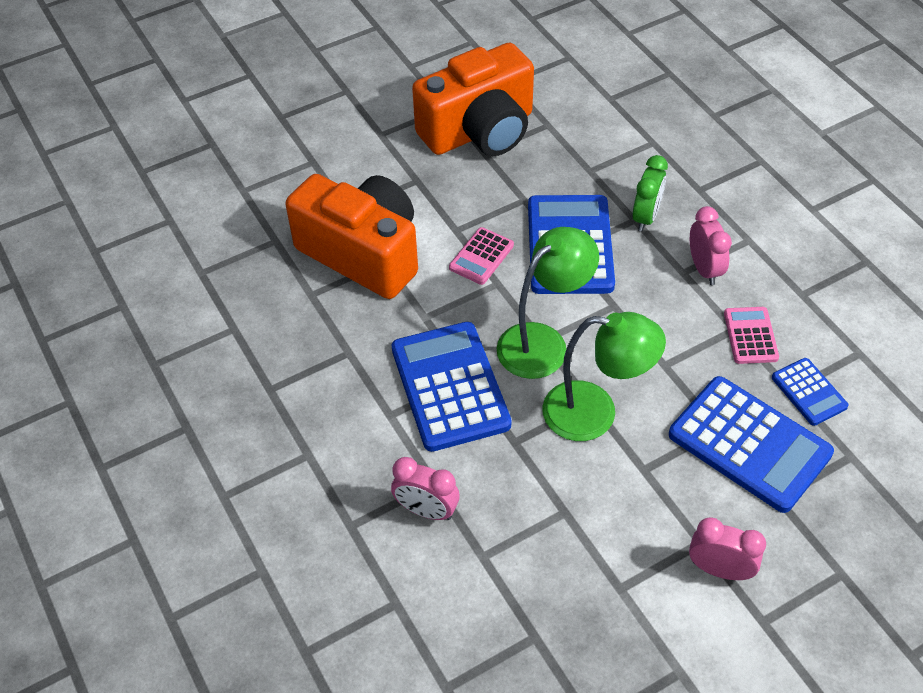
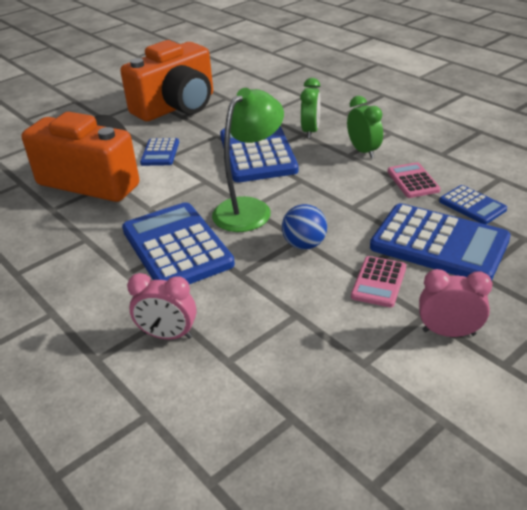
camera: 10 degrees left, 15 degrees down
(448, 219) = (160, 153): none -> blue calculator
(481, 256) = (190, 168): pink calculator -> pink calculator (379, 282)
(595, 413) = (304, 244): green lamp -> blue ball
(704, 269) = (363, 151): pink clock -> green clock

